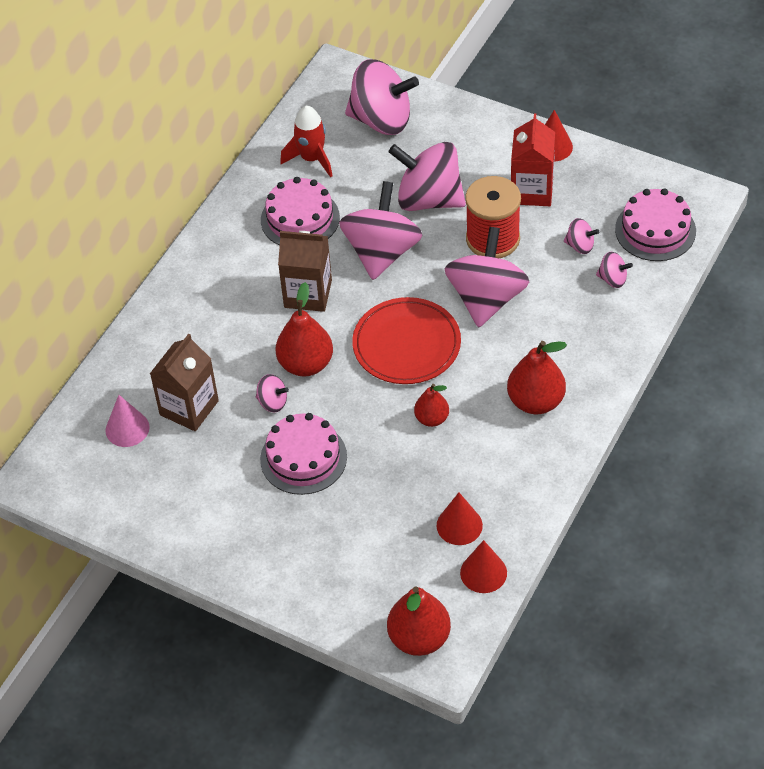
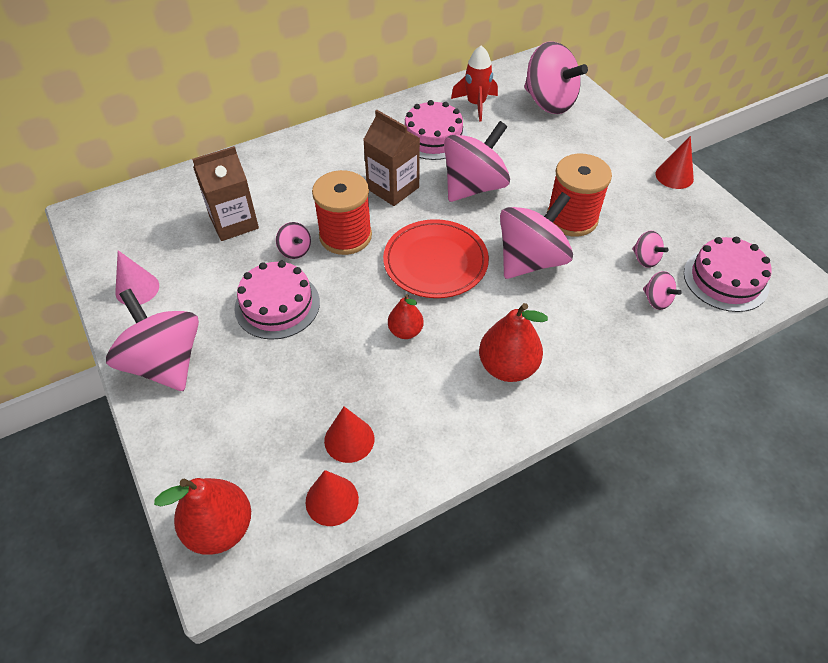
camera: 30 degrees right, 0 degrees up
(127, 428) = (179, 214): pink cone -> pink cone (137, 289)
(306, 364) = (345, 236): red pear -> red spool
(429, 199) = (542, 168): pink spinning top -> pink spinning top (165, 363)
(532, 190) = (632, 199): red carton -> none

